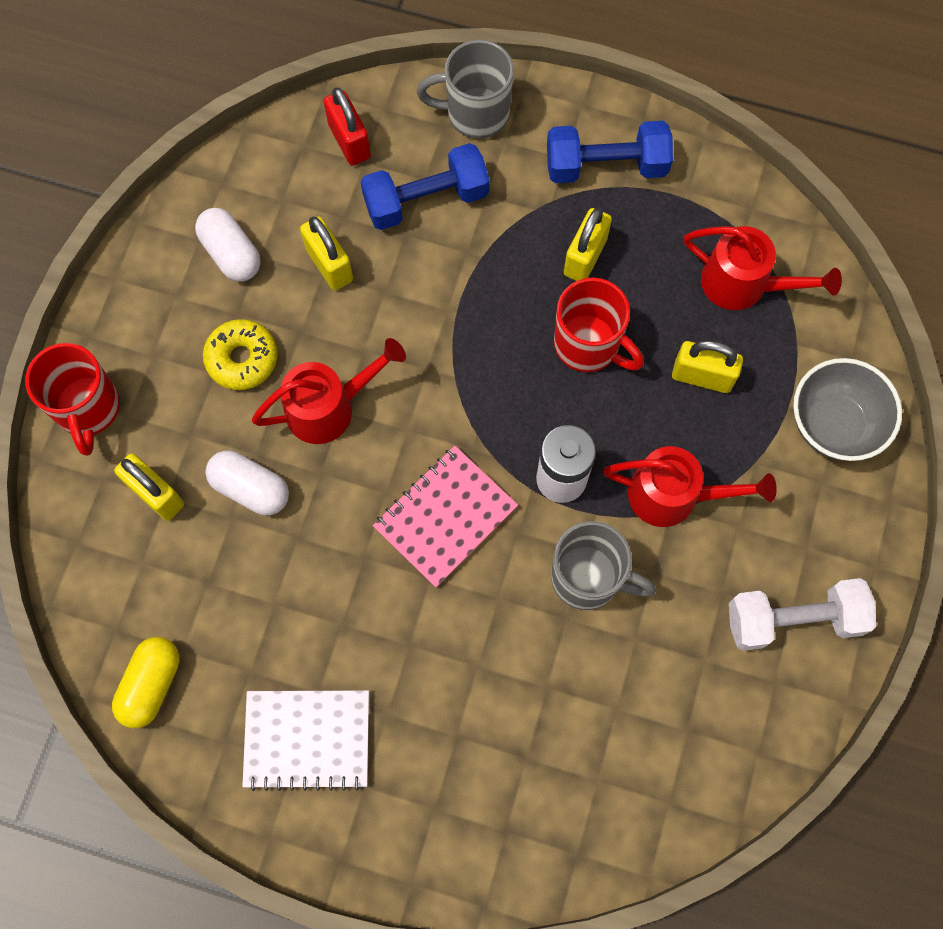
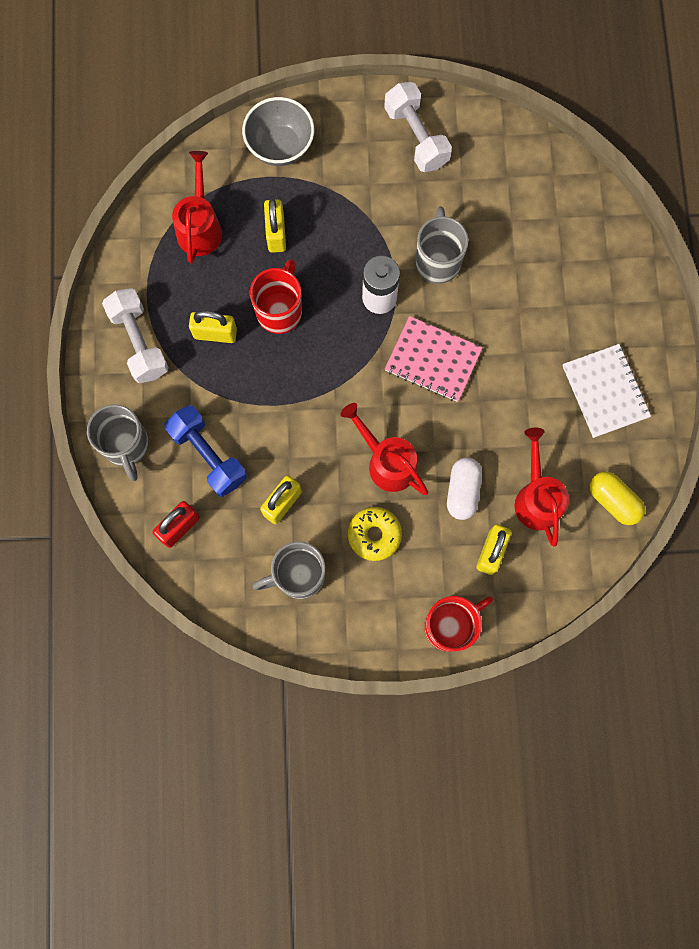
camera: 110 degrees left, 5 degrees up
(151, 684) = (613, 501): yellow capsule -> yellow capsule turned 45 degrees clockwise
(231, 253) = (298, 575): white capsule -> grey mug
(606, 166) = (139, 342): blue dumbbell -> white dumbbell
(674, 496) = (364, 226): red watering can -> red watering can (536, 497)

